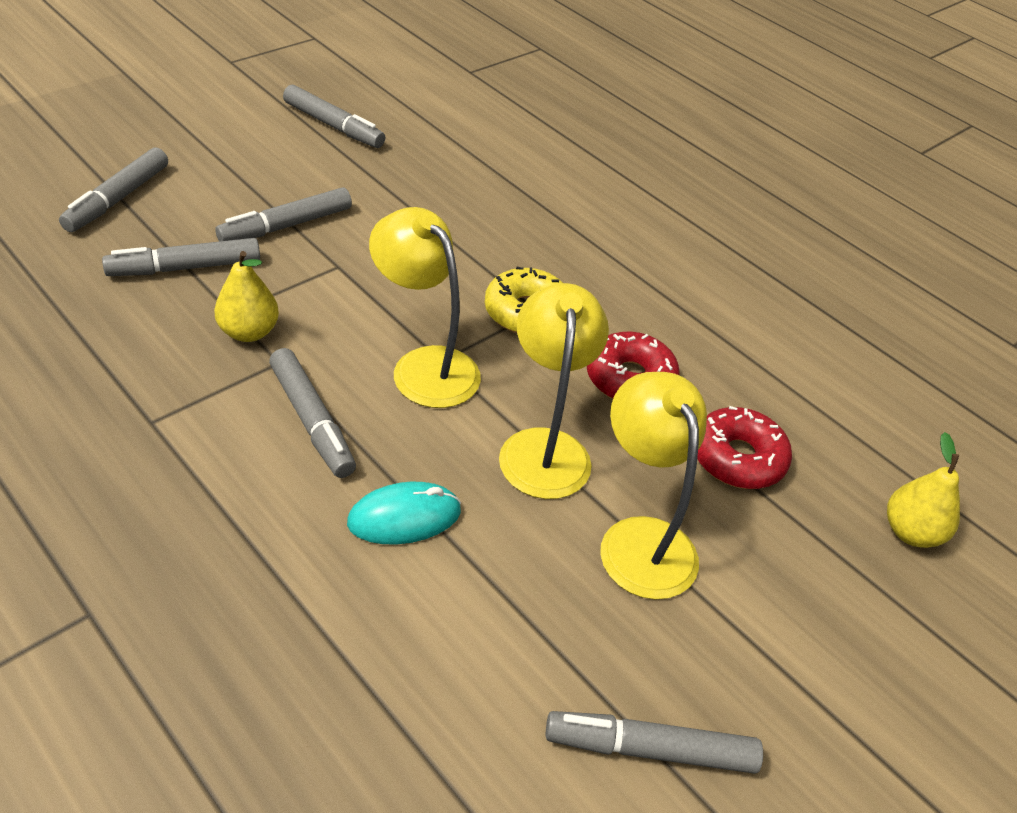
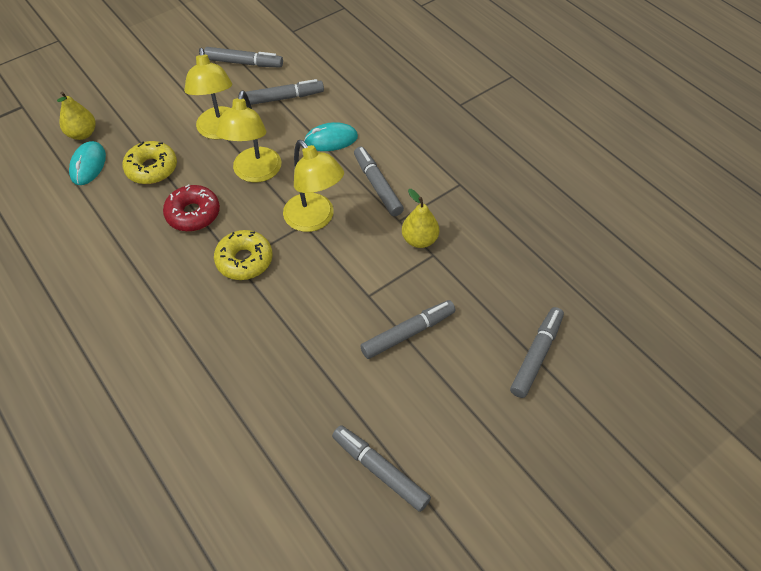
camera: 170 degrees left, 10 degrees up
(185, 268) = (469, 289): grey marker -> grey marker (283, 98)
(737, 458) = (152, 168): red donut -> yellow donut
(855, 466) = (88, 165): none -> turquoise mouse

